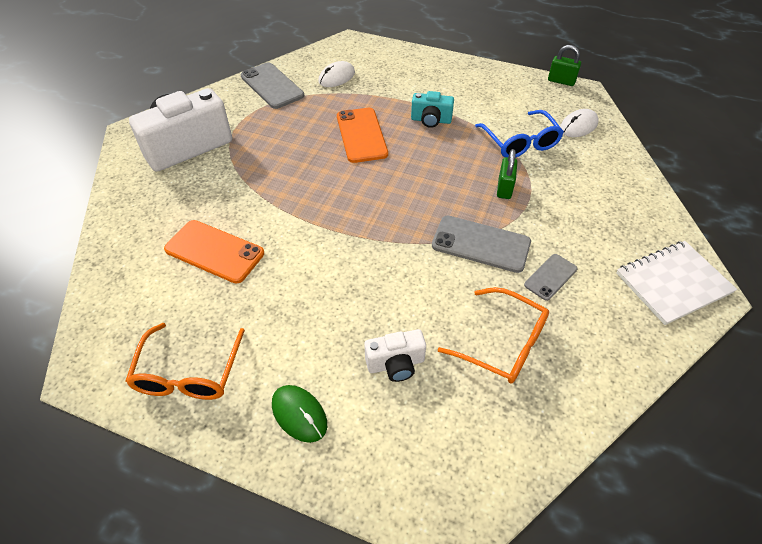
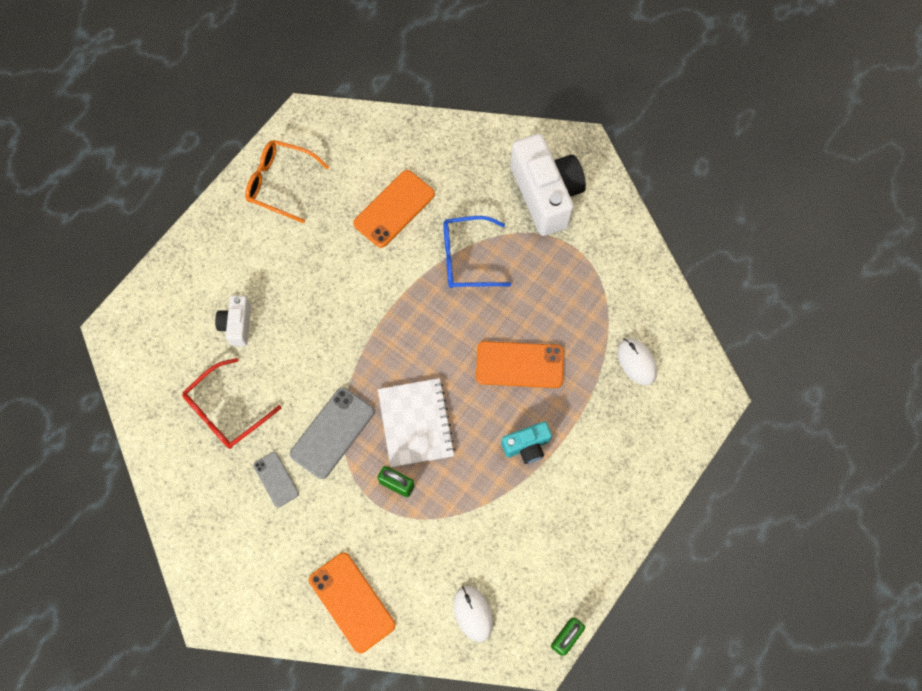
camera: 105 degrees right, 20 degrees up
(272, 86) = (634, 287): grey phone -> none
(299, 414) = (221, 251): green mouse -> none
(431, 120) = (527, 446): turquoise camera -> turquoise camera turned 135 degrees counterclockwise
(503, 344) = (226, 411): orange glasses -> red glasses
(520, 142) = (462, 531): blue glasses -> blue glasses (466, 258)
(621, 195) = (351, 602): none -> orange phone
(673, 283) = (233, 587): white notebook -> white notebook (416, 423)

